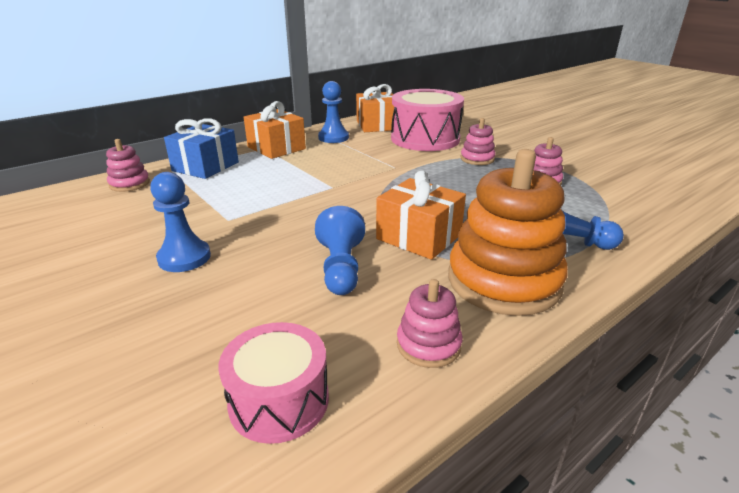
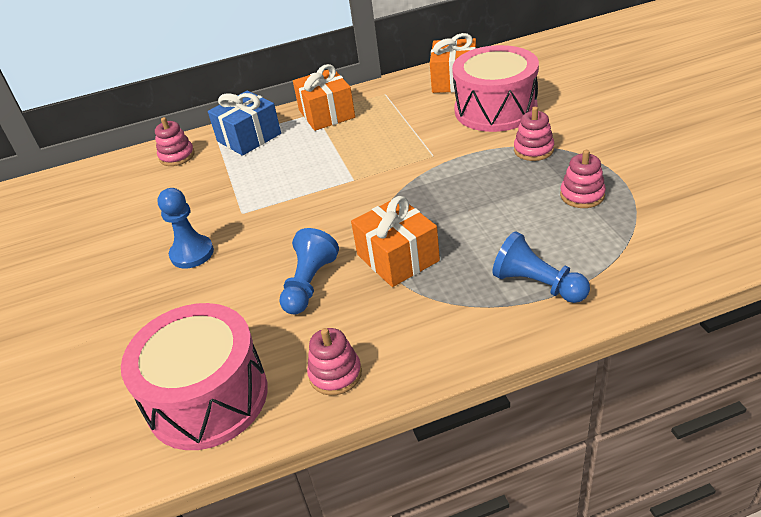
camera: 25 degrees right, 10 degrees up
(279, 400) = (207, 397): pink drum -> pink drum, size x1.67
(333, 138) = (393, 100): blue pawn -> none
(503, 281) = (441, 322): orange stacking toy -> none

